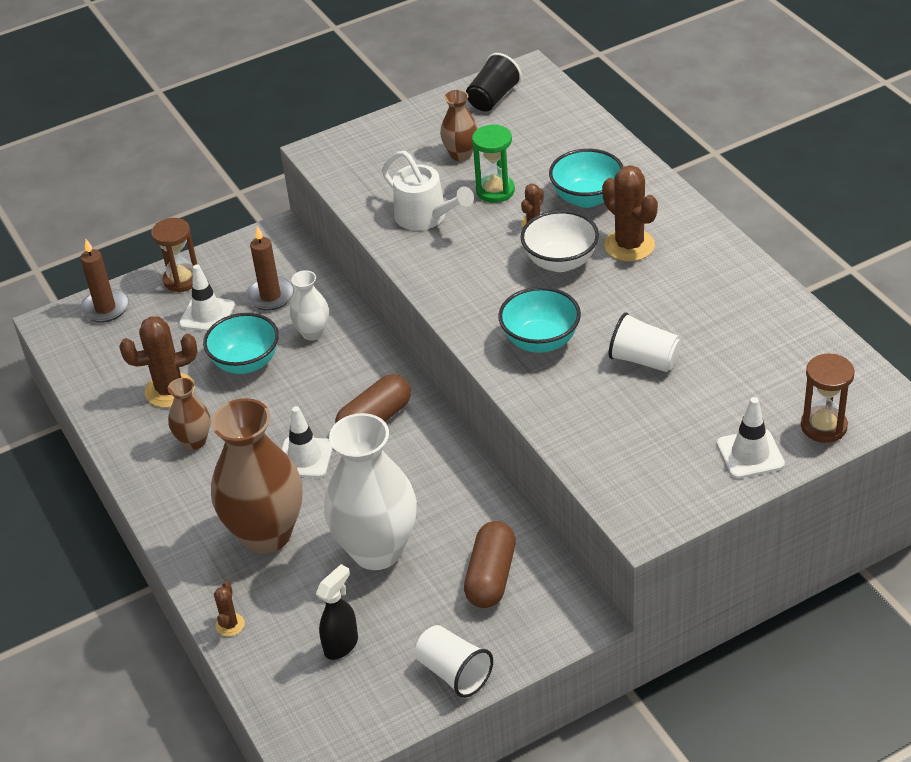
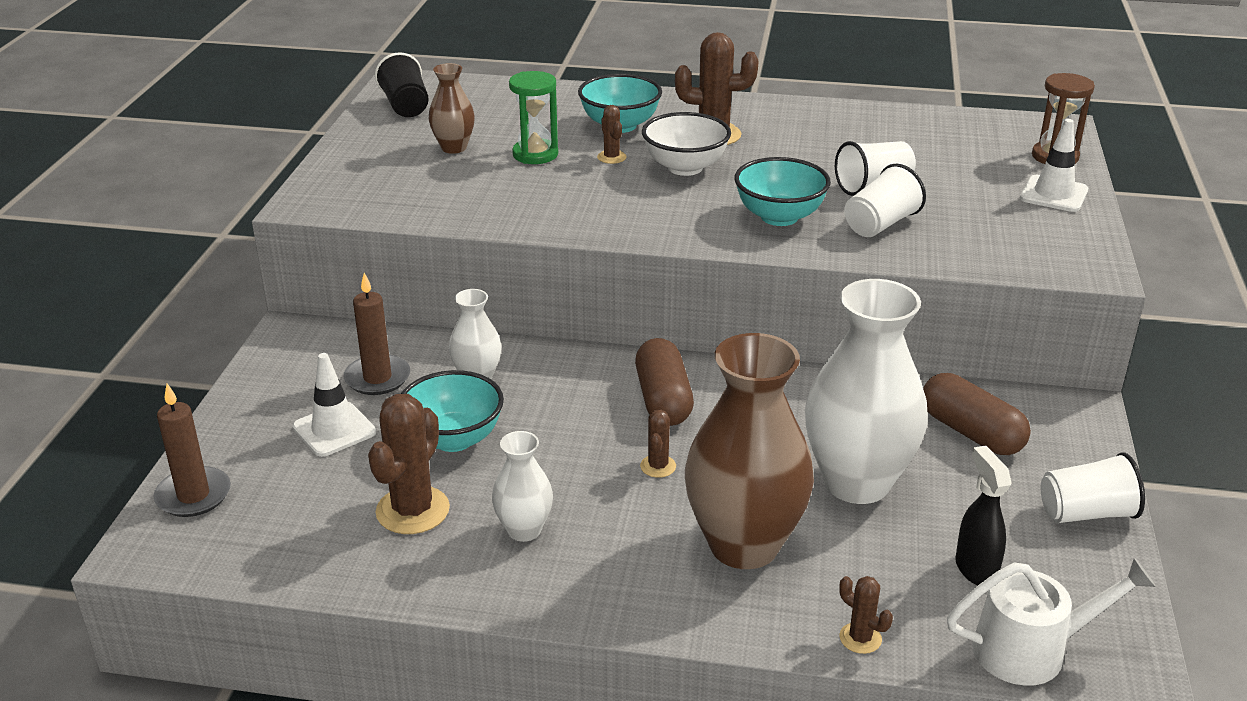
camera: 55 degrees left, 10 degrees down
(182, 280) = (248, 421): brown hourglass -> none
(194, 441) = (524, 530): brown vase -> white vase
(305, 457) = (658, 466): white traffic cone -> brown cactus
(425, 217) = (510, 196): white watering can -> white watering can (1030, 650)
(587, 391) = (880, 224): none -> white cup

